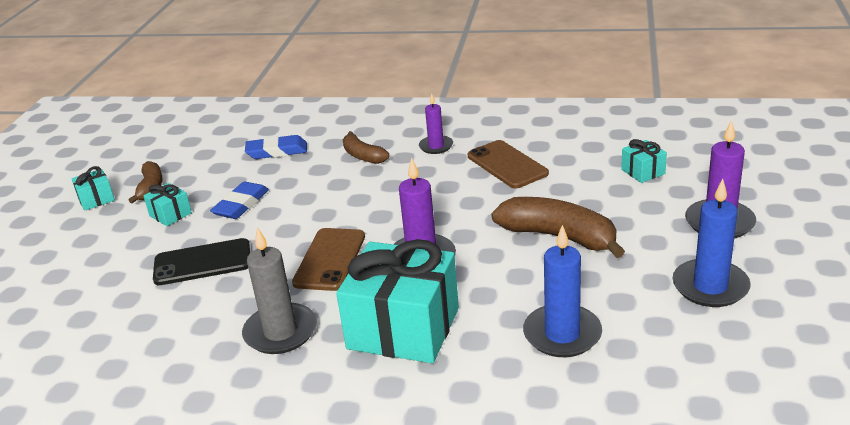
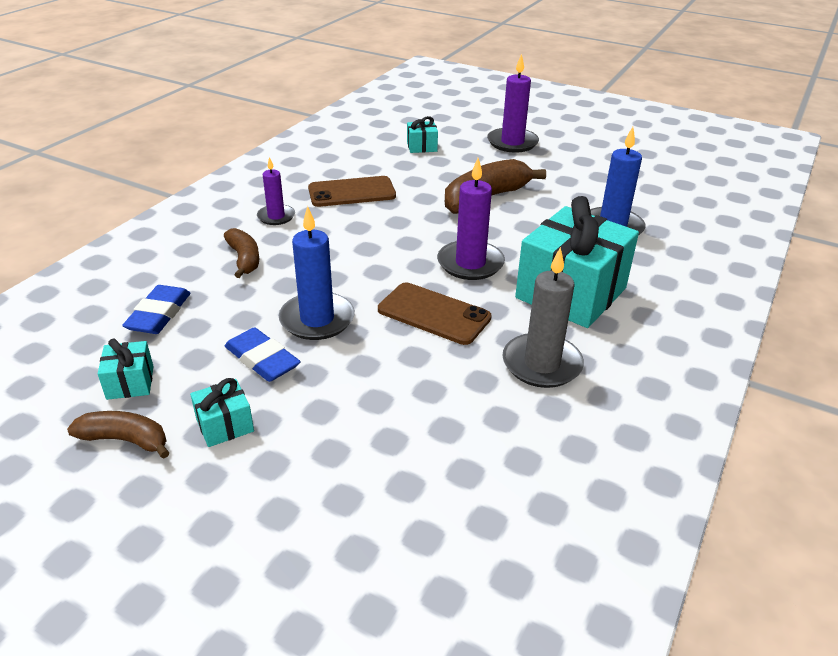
camera: 75 degrees left, 5 degrees up
(96, 199) = (92, 507): turquoise gift -> turquoise gift (130, 382)
(202, 263) = (371, 406): black phone -> none
(363, 156) = (244, 259): brown banana -> brown banana turned 90 degrees counterclockwise
(710, 286) = (584, 166): blue candle -> blue candle (317, 319)

